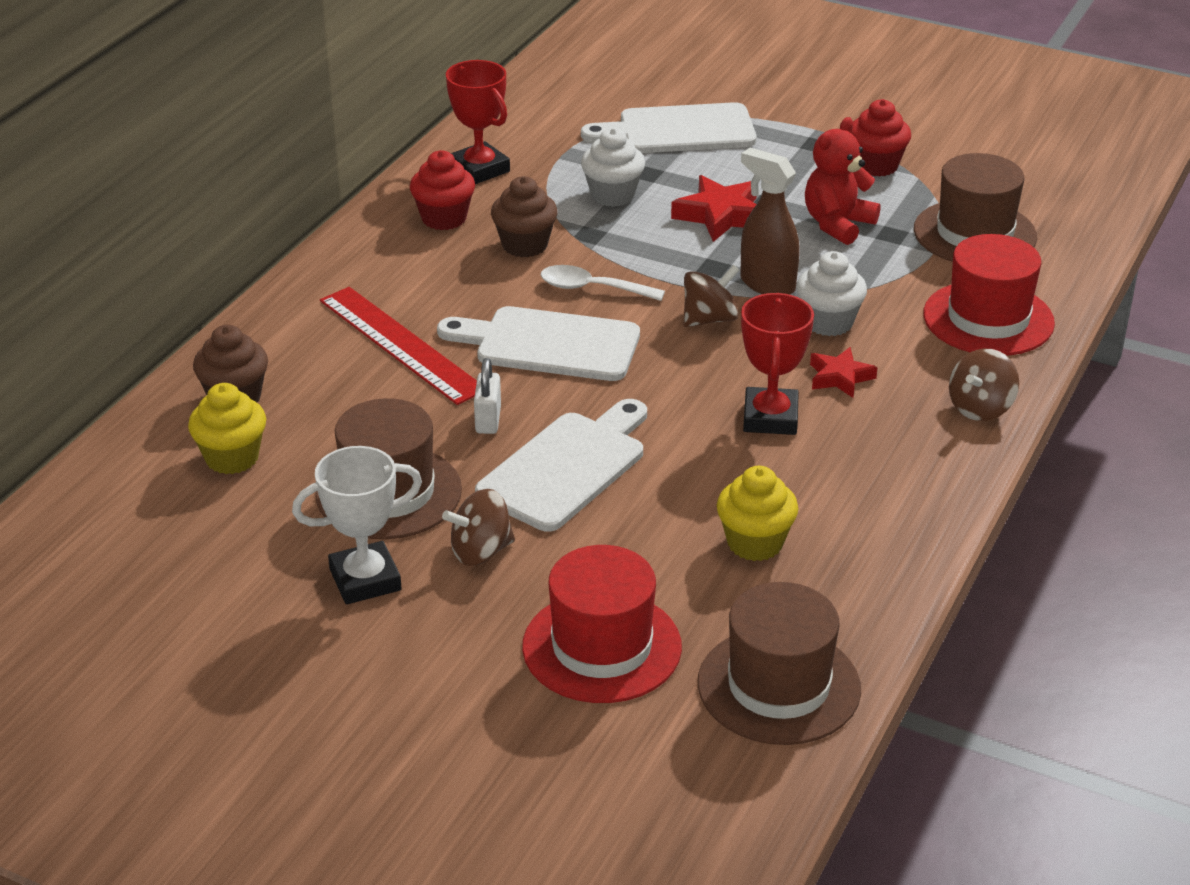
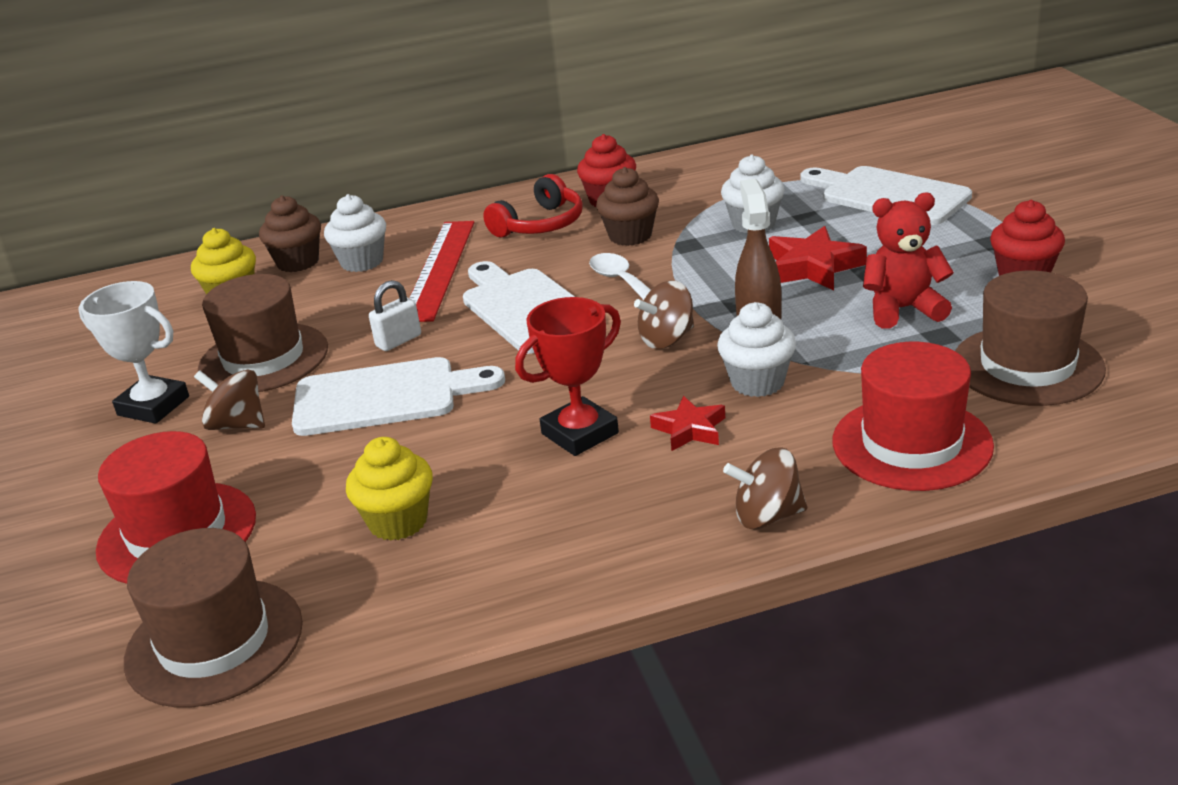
camera: 50 degrees right, 5 degrees down
(306, 370) = (362, 262): none -> white cupcake
(419, 266) = (540, 224): none -> red headphones
(479, 169) = (690, 176): red trophy -> none
(709, 319) = (667, 339): brown spinning top -> brown spinning top turned 135 degrees clockwise

